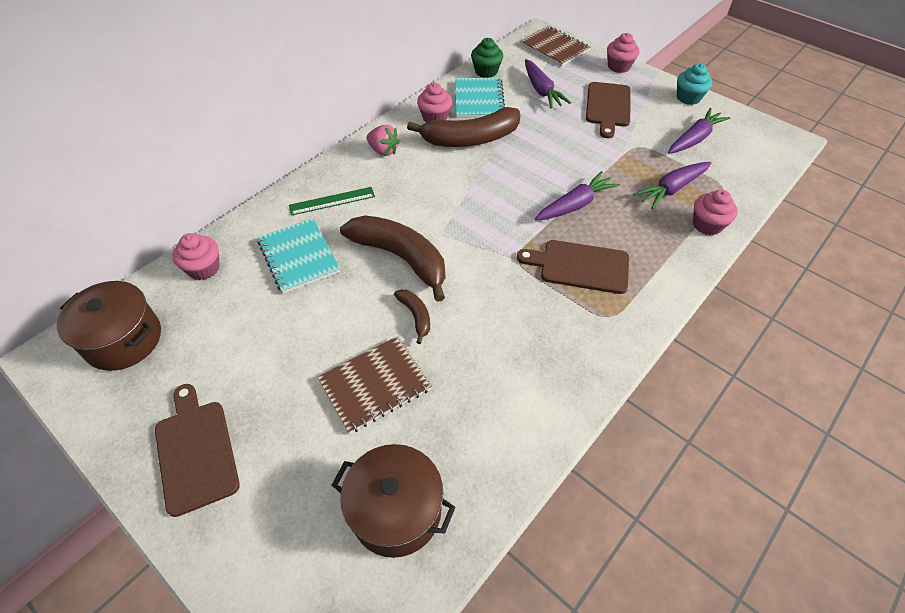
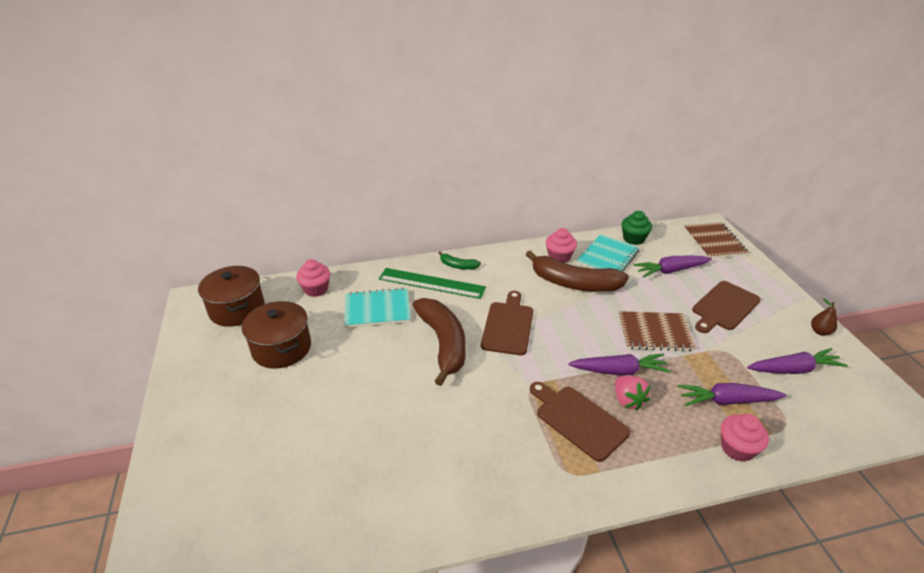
camera: 35 degrees right, 15 degrees down
(196, 451) = (212, 396): brown cutting board -> brown cutting board (508, 326)
(299, 257) = (377, 309): turquoise notebook -> turquoise notebook turned 75 degrees clockwise
(332, 201) = (431, 283): green ruler -> green ruler, size x1.53
(343, 170) = (458, 266): none -> green banana
(375, 385) = (347, 419): brown notebook -> brown notebook (655, 333)
(383, 151) = (498, 265): pink strawberry -> pink strawberry (628, 400)
(396, 511) = (283, 510): brown pot -> brown pot (281, 348)
(415, 316) = (416, 388): brown banana -> none
(541, 90) = (670, 271): purple carrot -> purple carrot turned 60 degrees clockwise
(619, 66) = (766, 278): pink cupcake -> none
(688, 98) = (820, 332): turquoise cupcake -> brown pear

